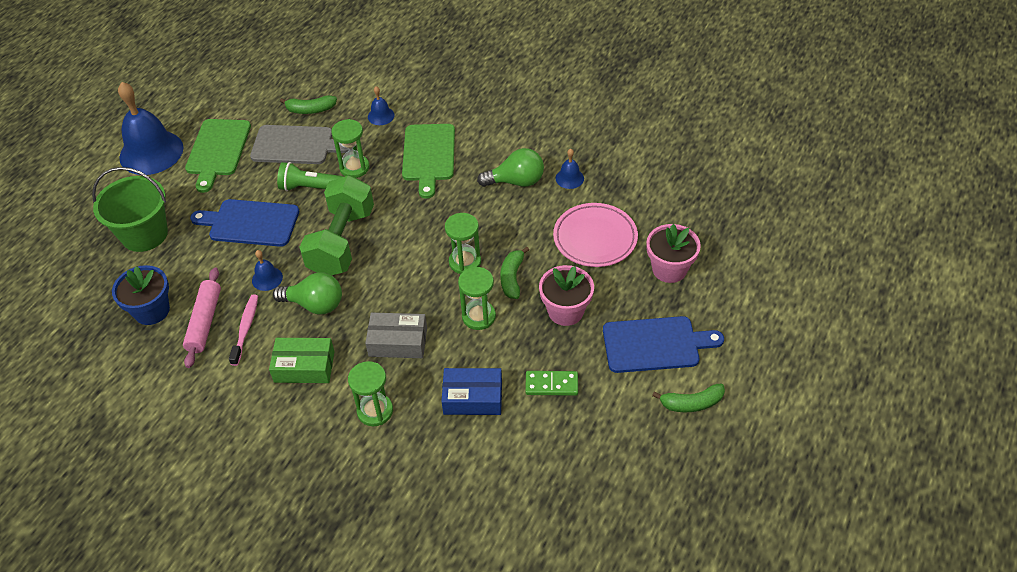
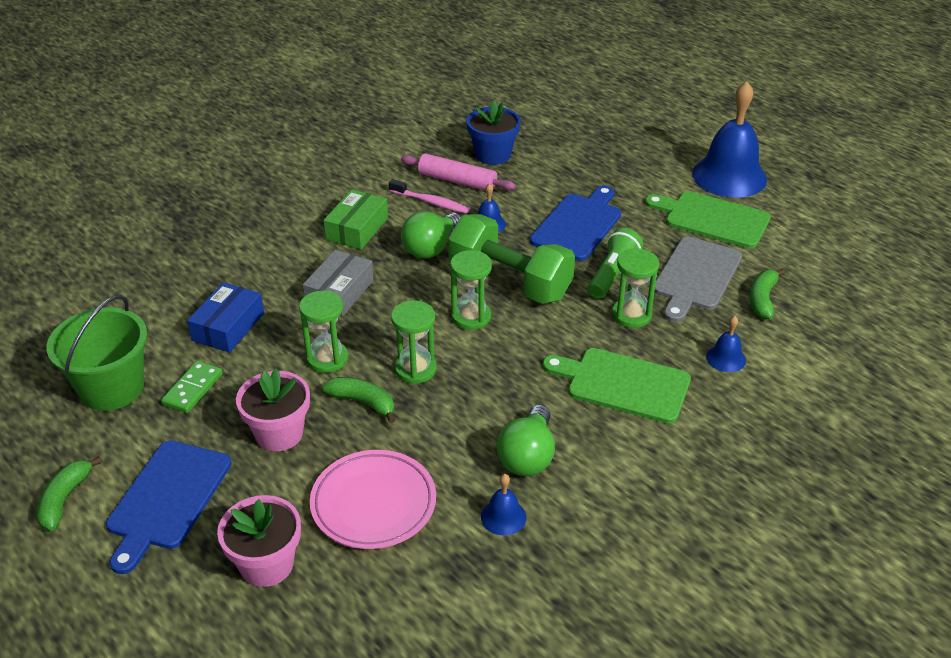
camera: 110 degrees right, 10 degrees down
(144, 234) = (600, 160): green bucket -> green bucket (112, 388)
(375, 411) = (269, 261): green hourglass -> green hourglass (471, 317)

